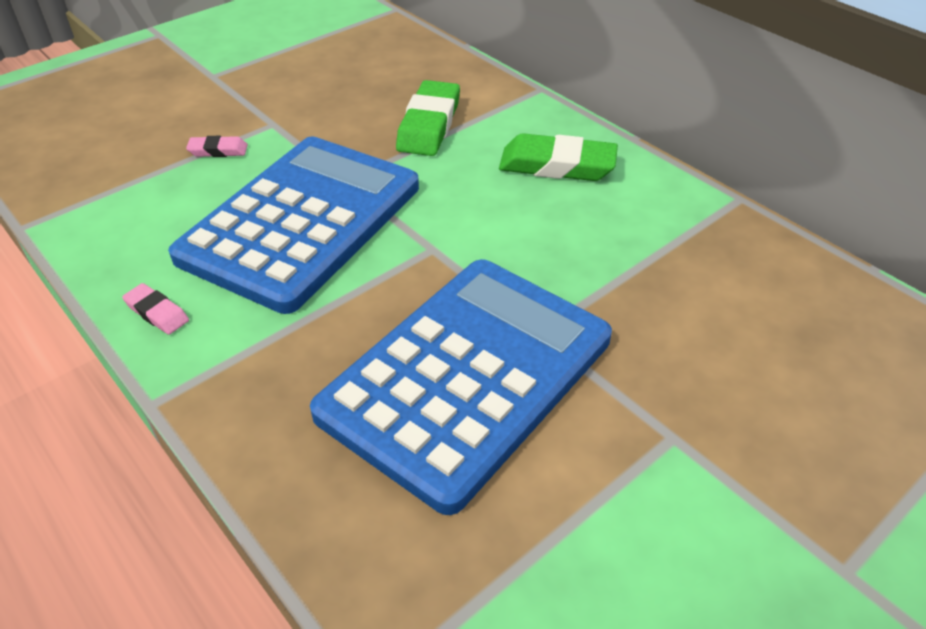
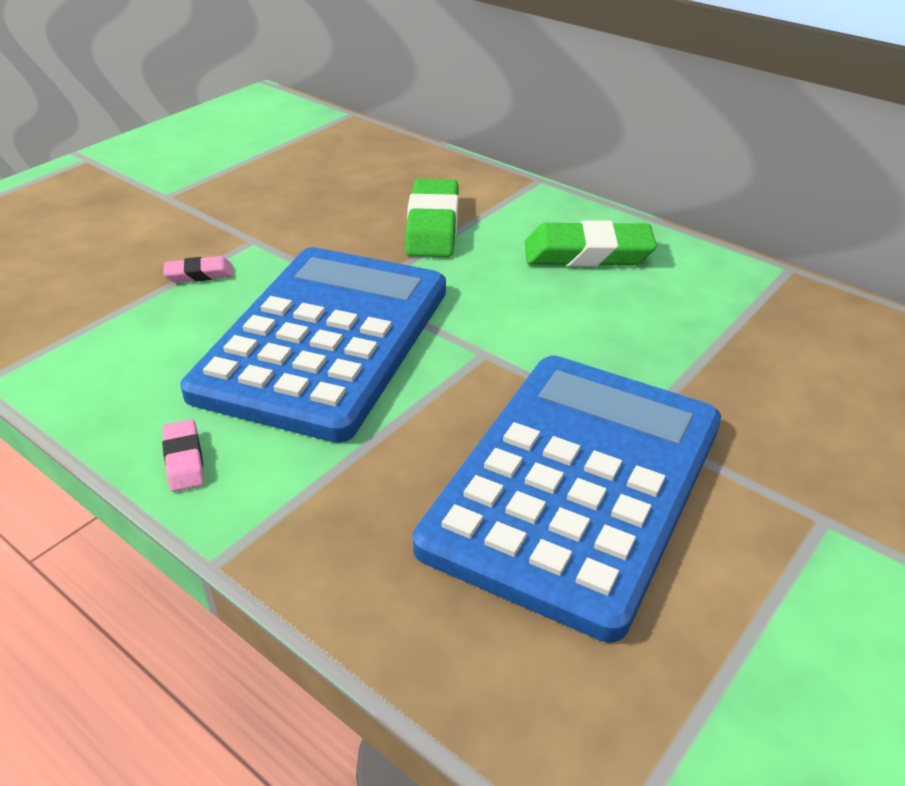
camera: 10 degrees left, 5 degrees down
(157, 312) = (184, 460): pink eraser -> pink eraser turned 45 degrees clockwise

